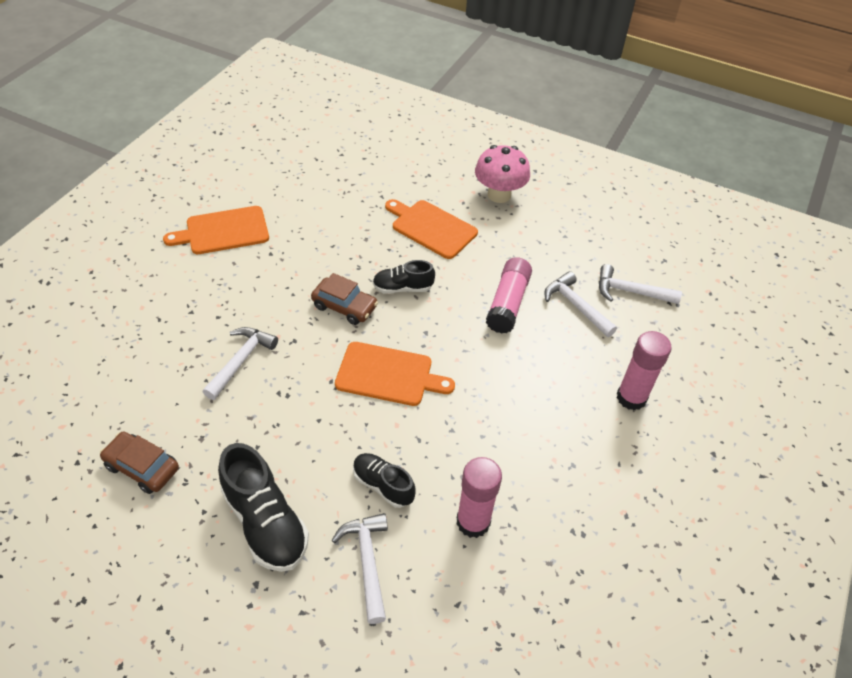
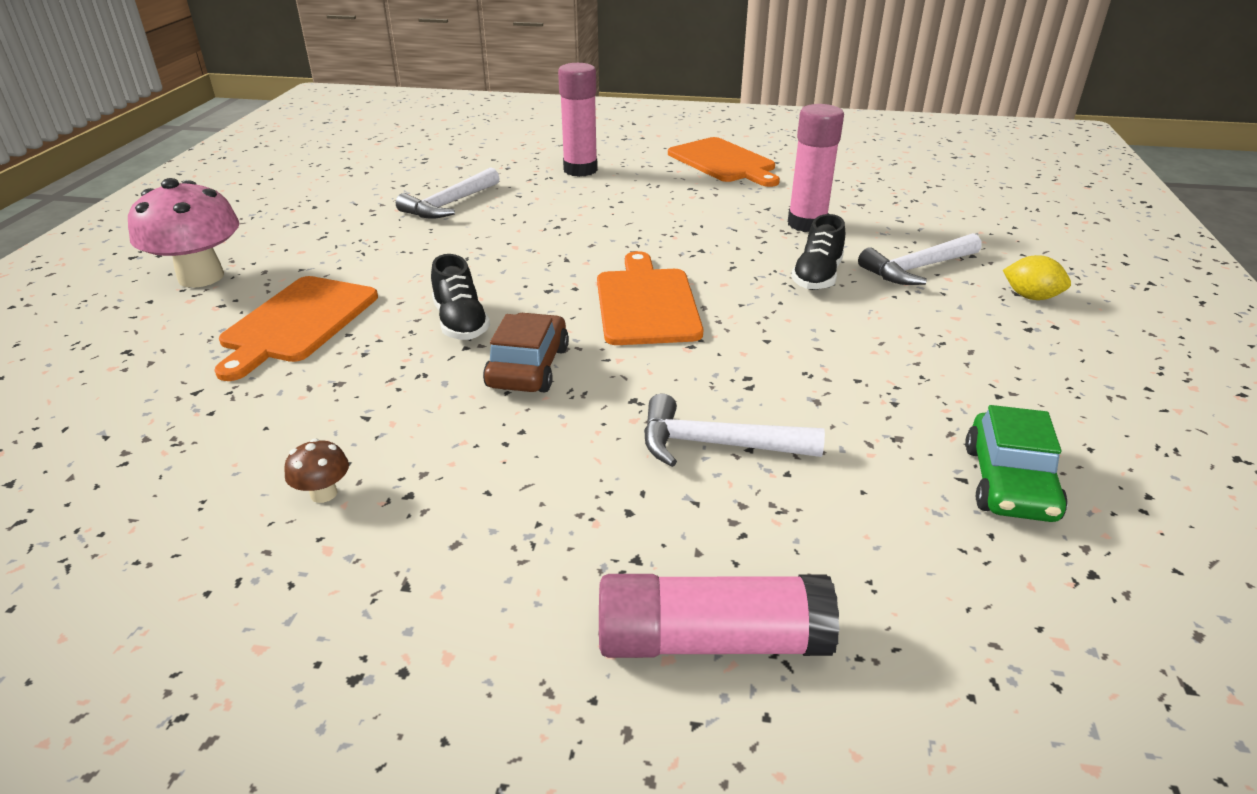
camera: 105 degrees left, 15 degrees down
(142, 467) = (1009, 483): brown car -> green car
(223, 231) = (339, 603): orange cutting board -> orange cutting board (723, 162)
(265, 522) = (953, 342): black shoe -> none
(286, 230) = (323, 493): none -> brown mushroom
(292, 618) = (1030, 297): none -> yellow lemon
(508, 303) = (463, 243): pink glue stick -> pink glue stick (712, 640)
(630, 291) = (411, 179): white hammer -> none

